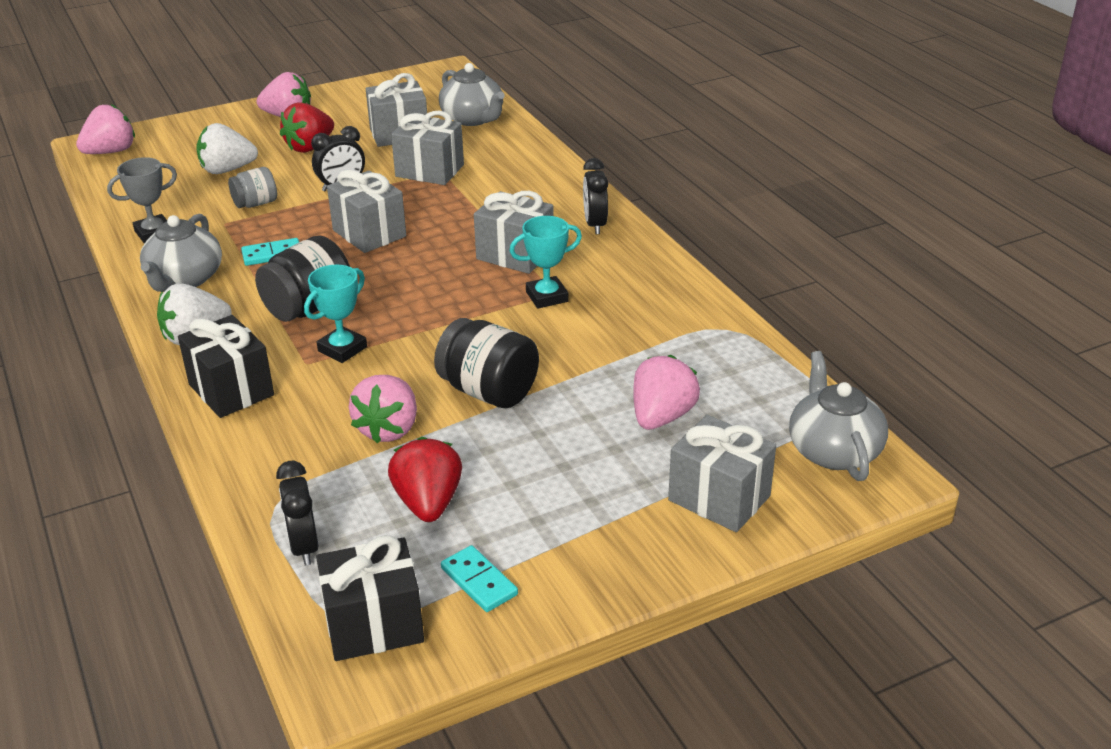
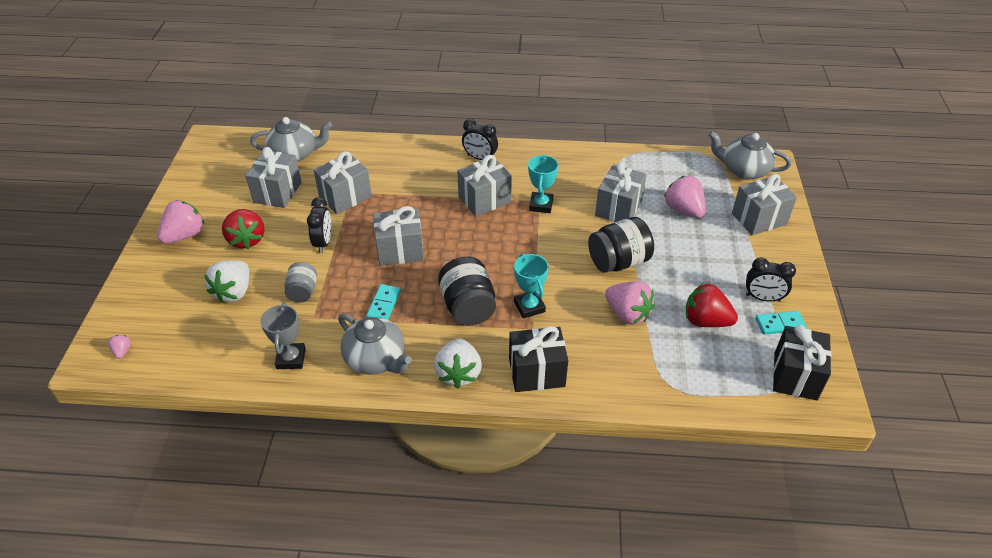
camera: 60 degrees left, 10 degrees up
(111, 152) = (122, 351): pink strawberry -> pink strawberry, size x0.45
(304, 546) = (716, 384): black clock -> black clock (763, 298)
(604, 358) = (618, 208): none -> grey gift

